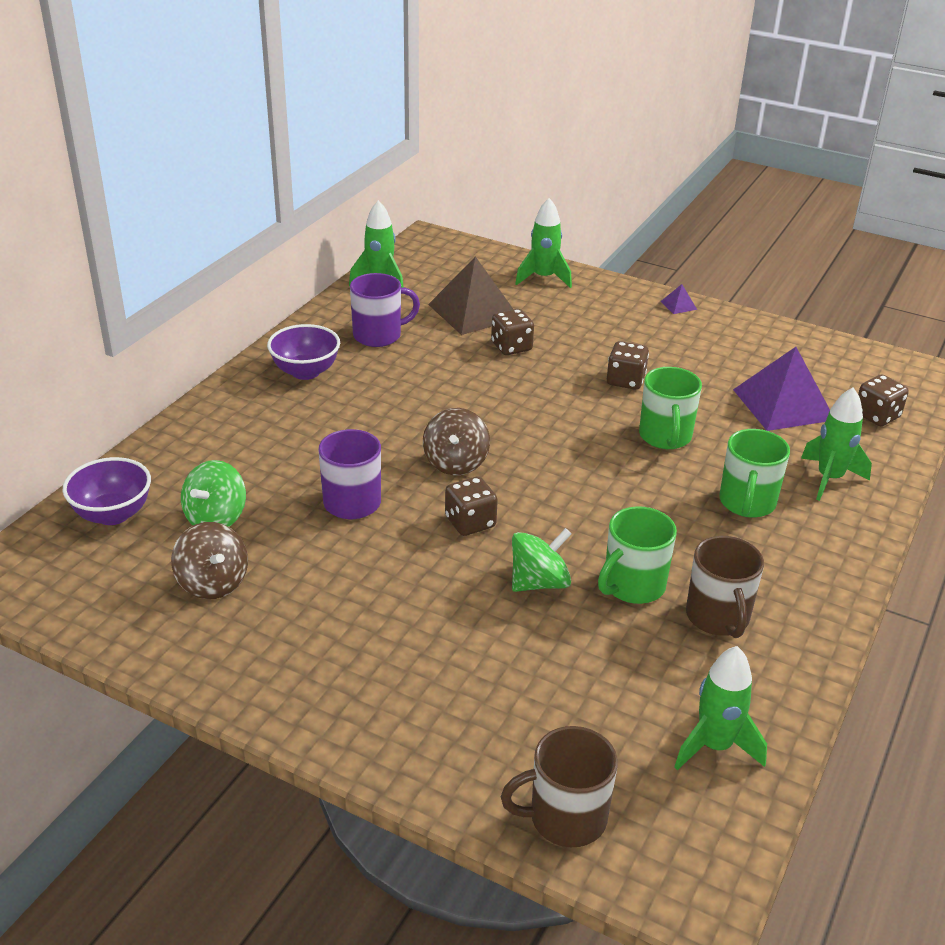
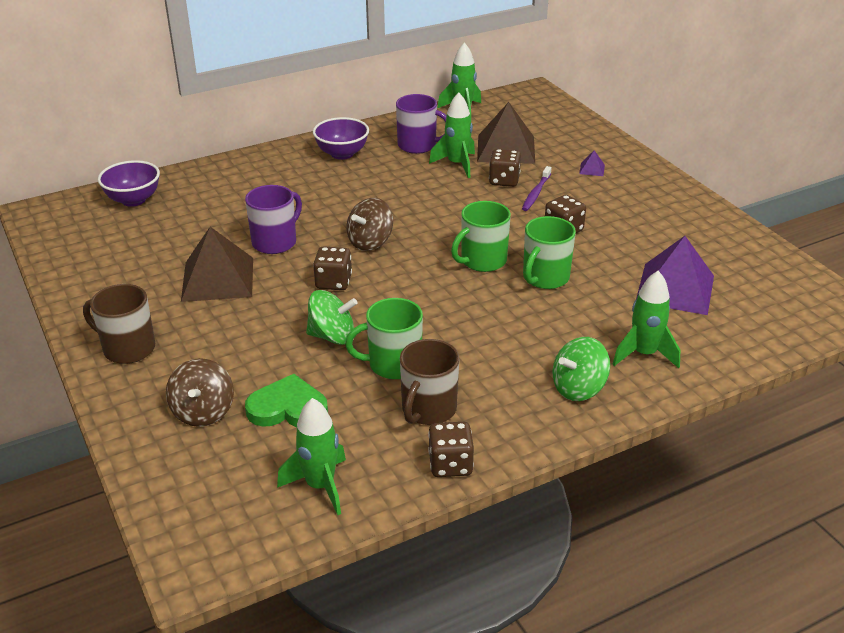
camera: 35 degrees right, 0 degrees up
(213, 583) = (141, 258): brown spinning top -> brown spinning top (203, 412)
(216, 518) = (185, 222): green spinning top -> green spinning top (578, 388)
(338, 570) = (217, 279): none -> brown pyramid
(543, 278) = (589, 141): green rocket -> green rocket (457, 165)
(557, 350) = (536, 193): none -> purple toothbrush
(565, 818) = (173, 479): brown mug -> brown mug (128, 348)
(588, 681) = (288, 408): none -> green heart
(678, 305) = (678, 190): purple pyramid -> purple pyramid (592, 169)
(747, 503) = (551, 345): green mug -> green mug (482, 261)
(877, 416) = (751, 325): brown dice -> brown dice (450, 464)

